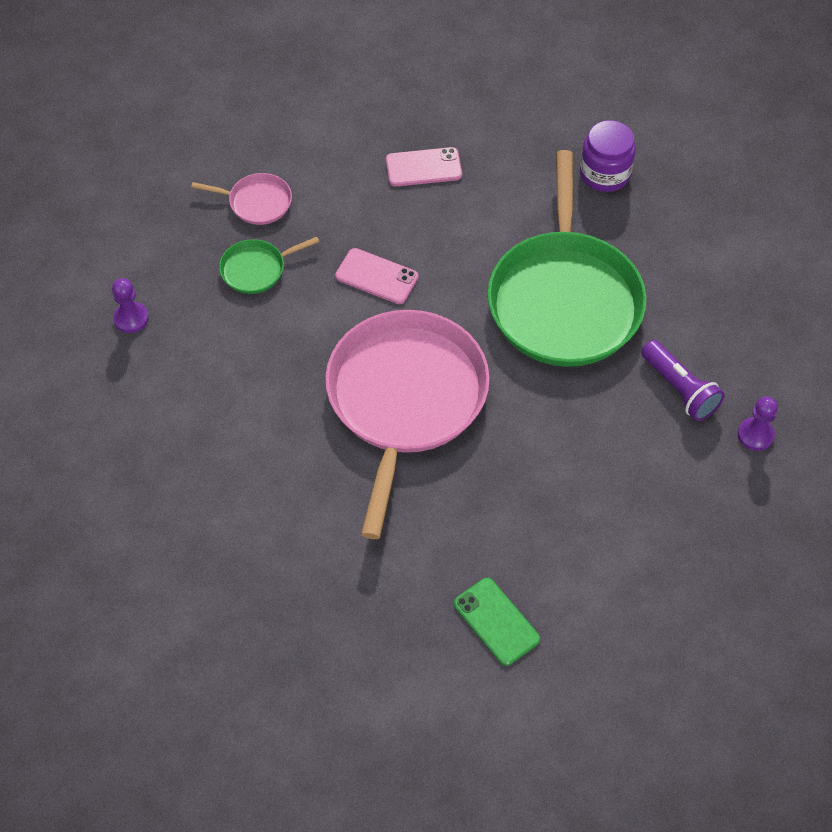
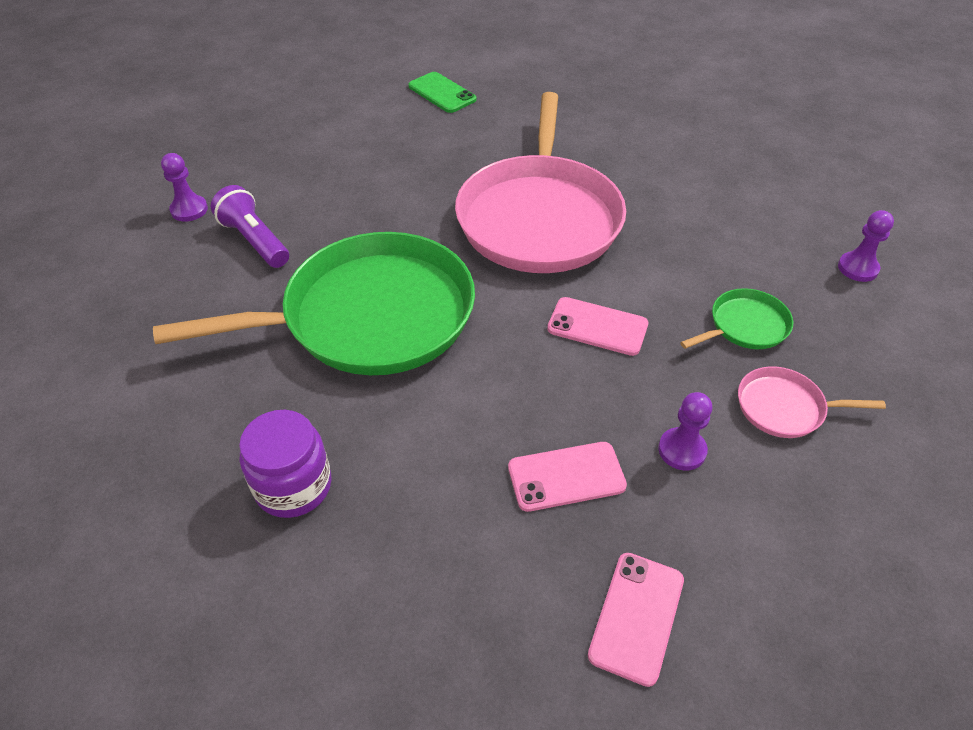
camera: 175 degrees right, 10 degrees down
(341, 179) = (682, 450): none -> purple pawn
(398, 93) = (636, 617): none -> pink phone
(564, 299) = (369, 316): green pan -> green pan turned 75 degrees clockwise

